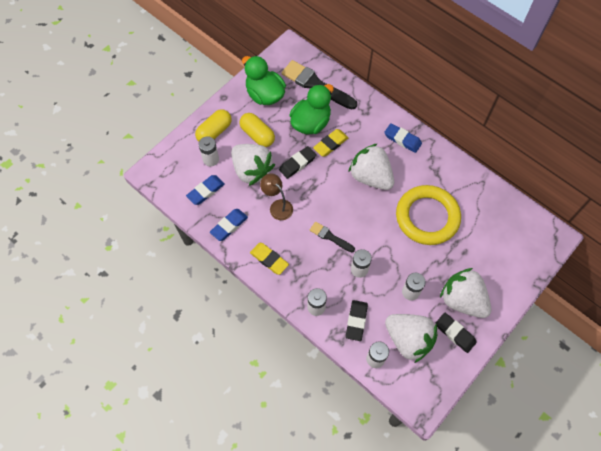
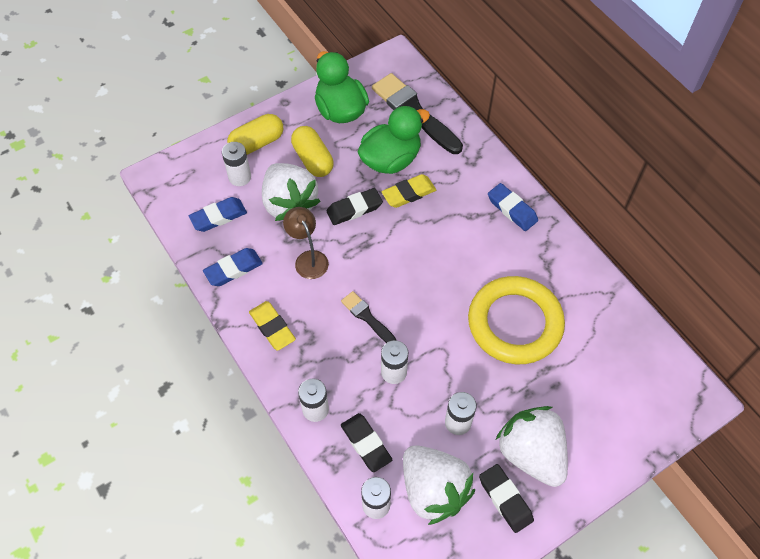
camera: 15 degrees right, 5 degrees down
(356, 321) = (366, 444): black eraser -> black eraser turned 60 degrees counterclockwise
(371, 177) = (451, 249): white strawberry -> none

